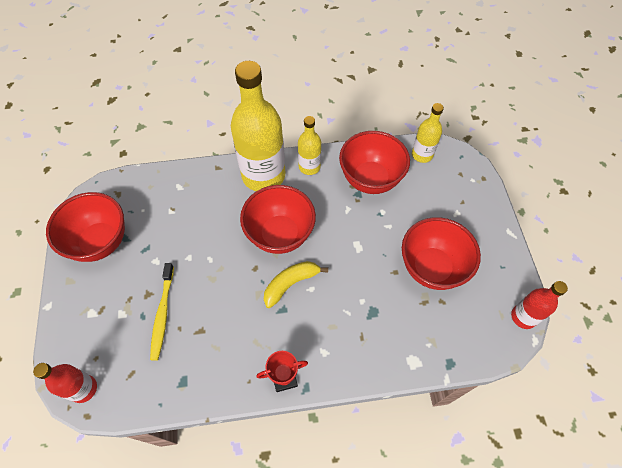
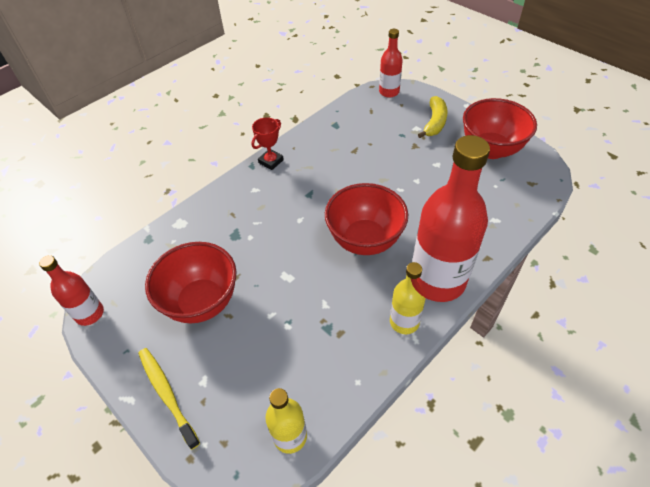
camera: 145 degrees right, 10 degrees down
(163, 314) = (390, 143): yellow toothbrush -> yellow toothbrush (167, 395)
(263, 175) = (437, 280): yellow bottle -> red bottle
(291, 284) = (319, 213): yellow banana -> yellow banana (434, 122)
(370, 179) = (327, 354): red bowl -> none

